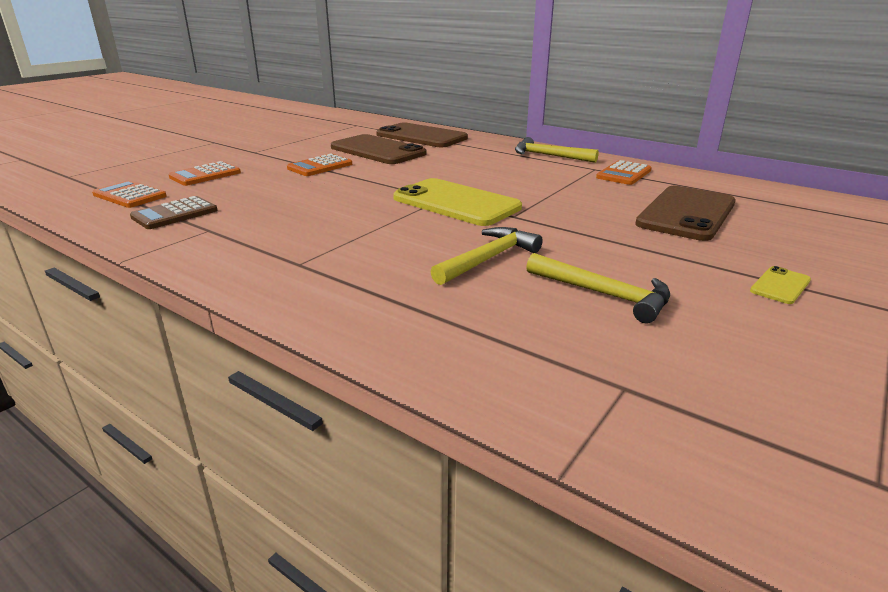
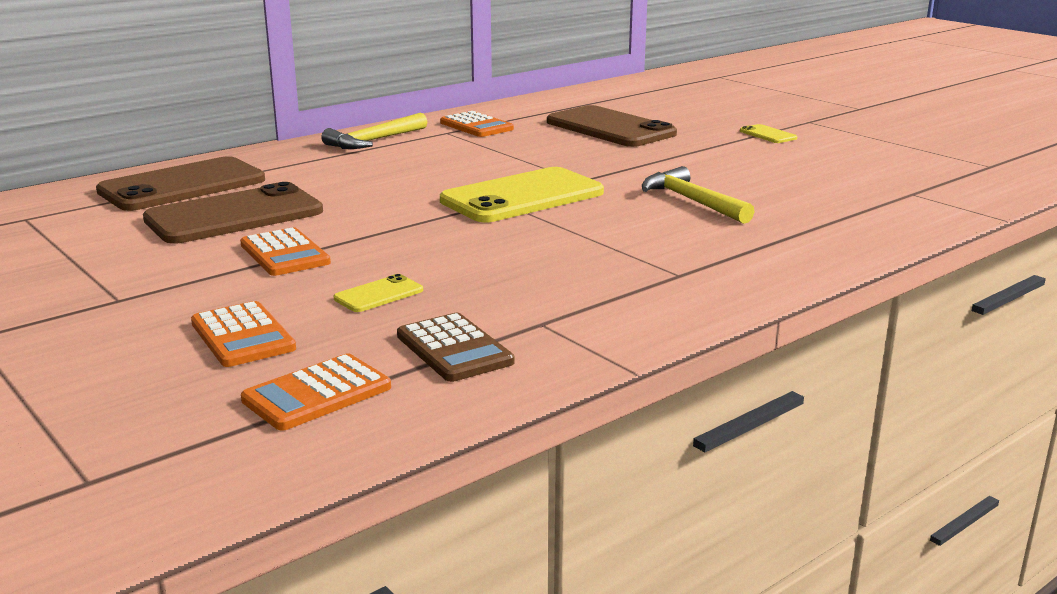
camera: 75 degrees left, 5 degrees down
(259, 190) = (378, 294): none -> yellow phone
(603, 294) = (775, 177): yellow hammer -> none

